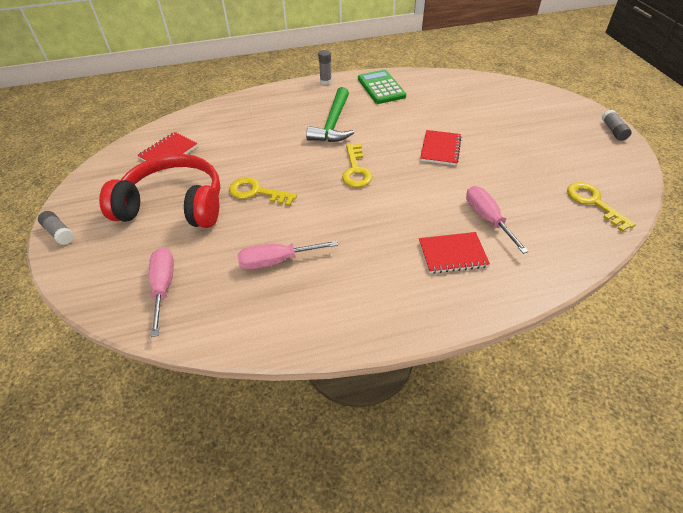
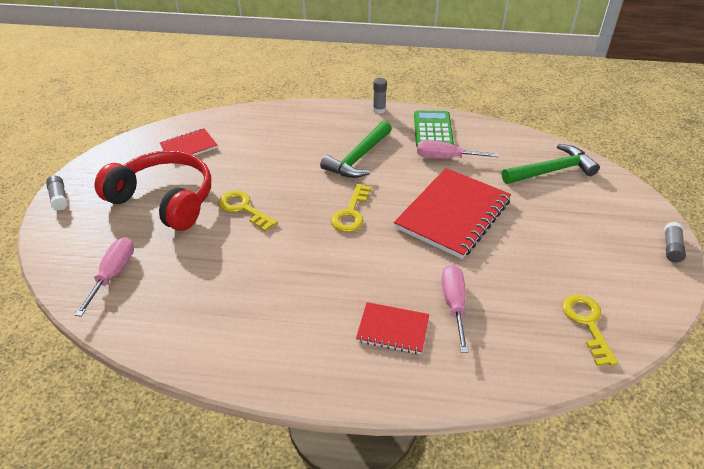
camera: 20 degrees right, 5 degrees down
(276, 261) = (221, 281): pink screwdriver -> pink screwdriver (445, 158)
(440, 149) = (453, 214): red notebook -> red notebook, size x1.92
(493, 96) = (551, 170): none -> green hammer

